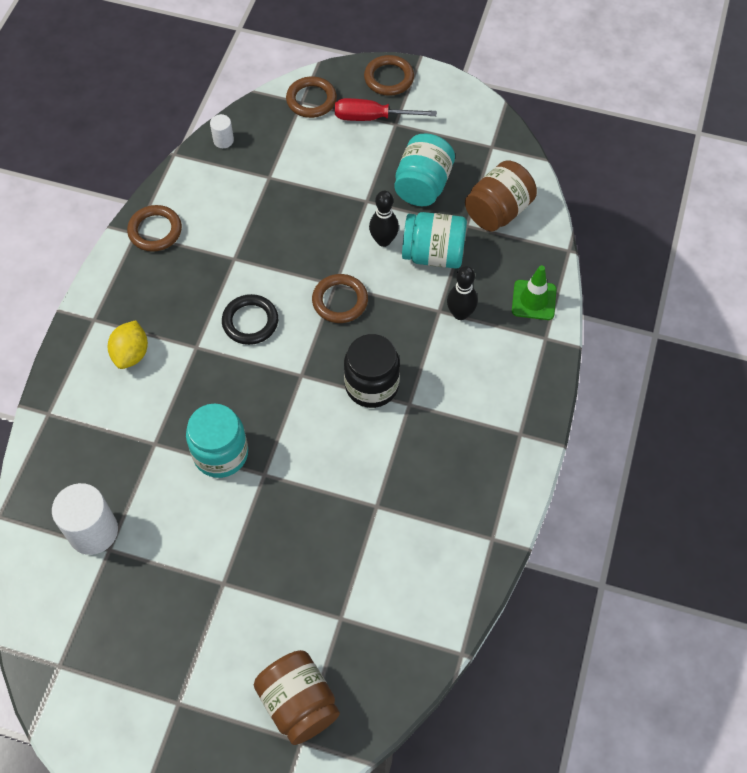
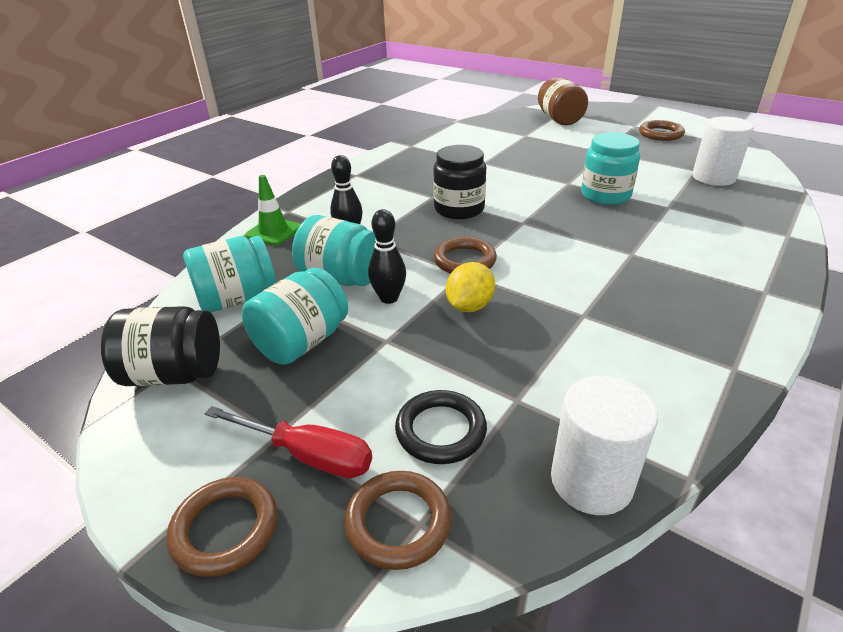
camera: 160 degrees left, 25 degrees down
(131, 354) = (707, 259): yellow lemon -> yellow lemon (469, 306)
(155, 231) = (703, 365): brown ring -> brown ring (660, 134)
(223, 140) = (591, 481): white cylinder -> white cylinder, size x2.02
(250, 322) = (569, 261): black ring -> black ring (440, 430)
(486, 143) = (174, 374): none -> black jar
(498, 211) = (237, 299): brown jar -> turquoise jar

